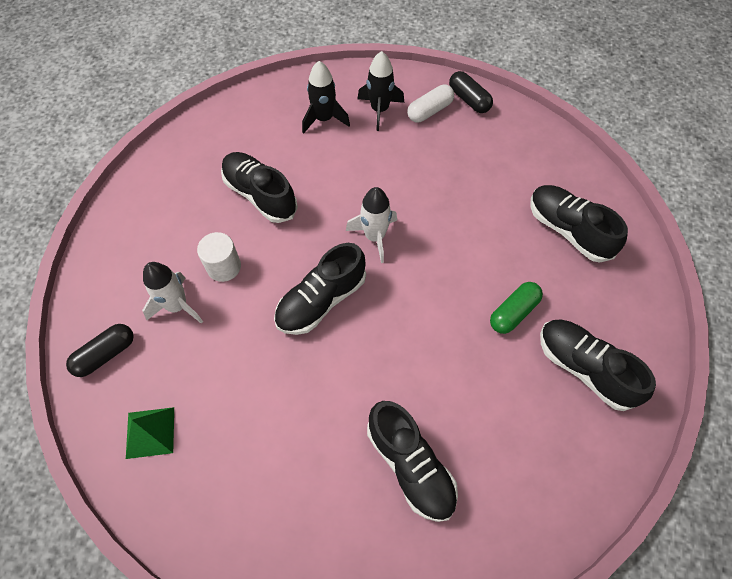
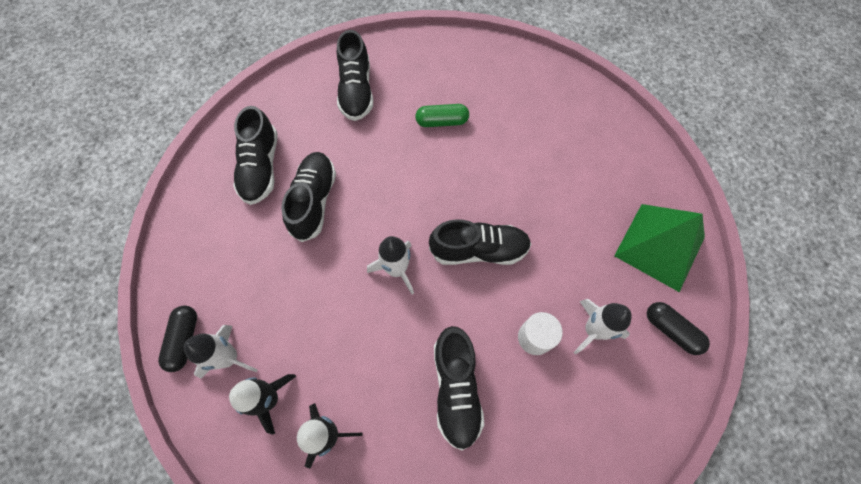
camera: 140 degrees left, 5 degrees up
(105, 354) = (671, 330): black capsule -> black capsule turned 45 degrees clockwise
(150, 432) = (660, 246): green pyramid -> green pyramid, size x1.81
(410, 465) = (504, 117): black shoe -> black shoe (314, 201)
(429, 111) = (229, 357): white capsule -> white rocket
(513, 312) = (360, 147): green capsule -> green capsule (442, 122)

